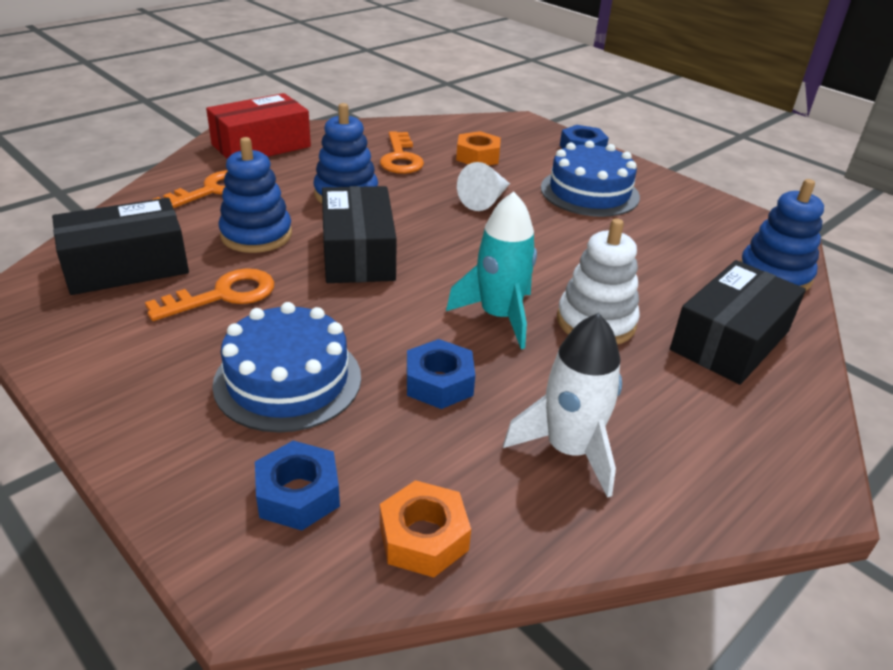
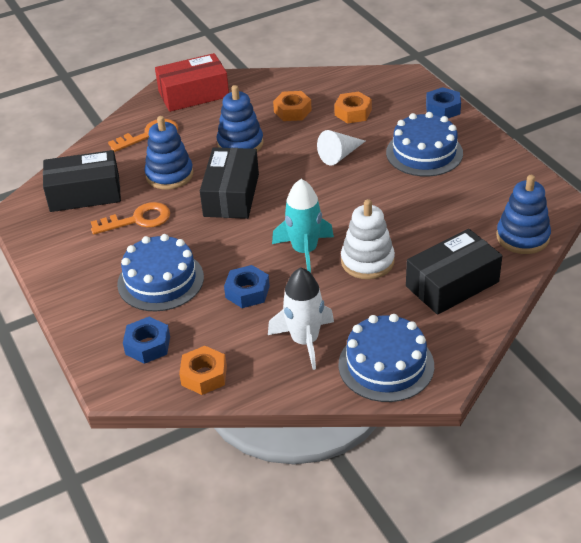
camera: 20 degrees right, 5 degrees up
(400, 158) = (292, 111): orange key -> orange nut
(717, 472) = (386, 365): none -> blue cake

